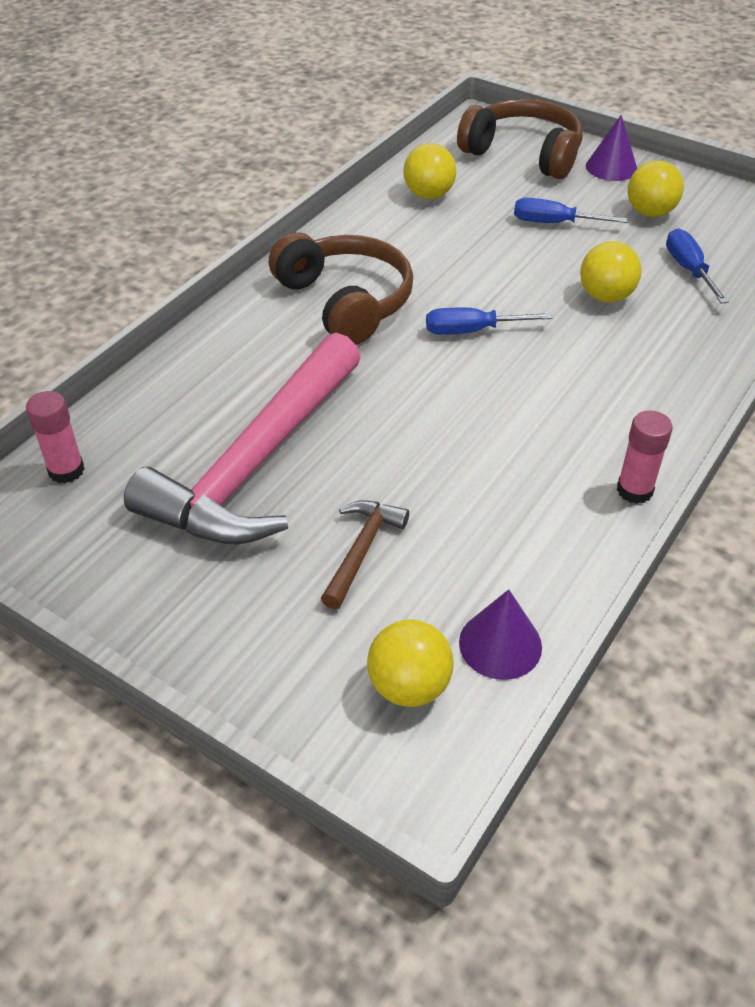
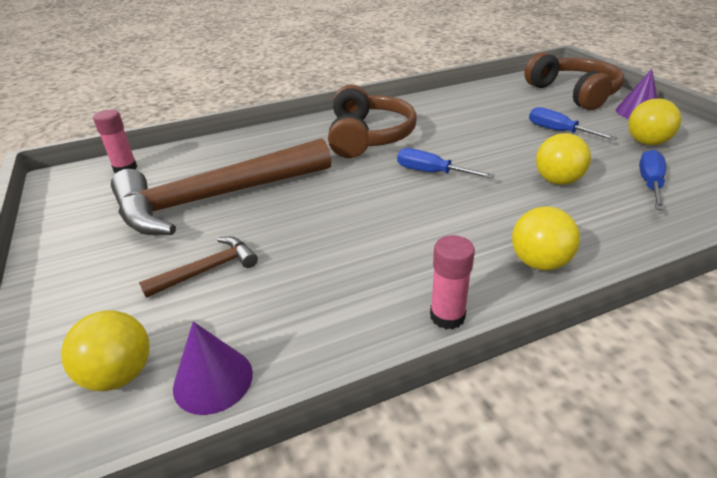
camera: 35 degrees right, 10 degrees down
(256, 463) = (215, 198): pink hammer -> brown hammer
(428, 195) = (483, 100): yellow ball -> yellow ball (539, 262)

